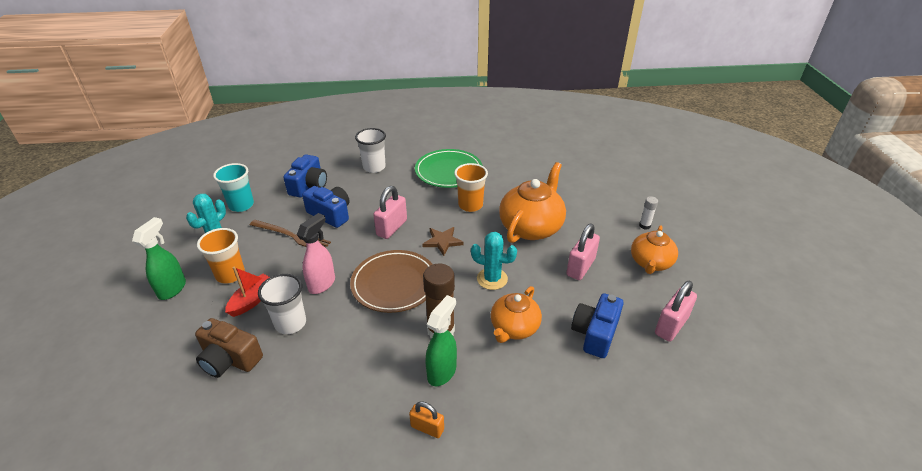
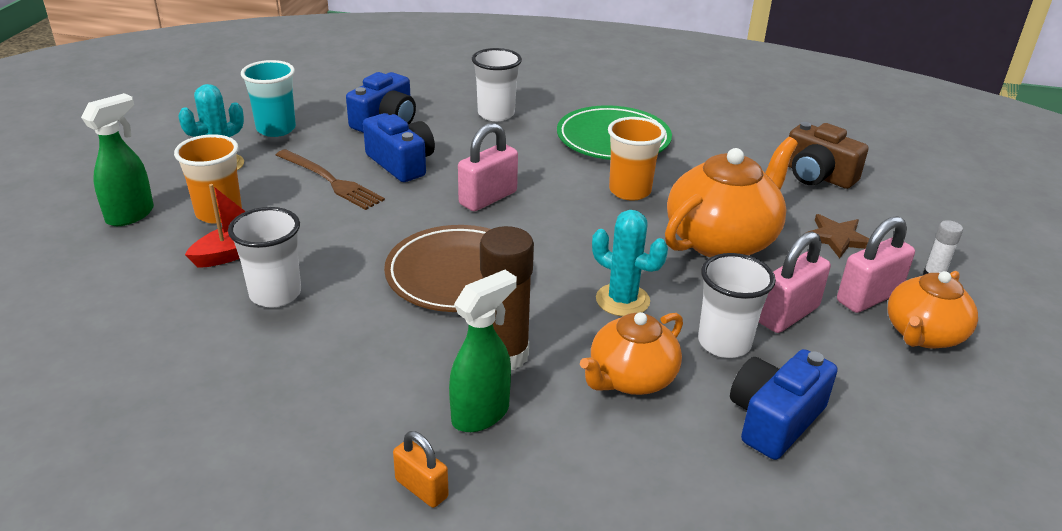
camera: 15 degrees right, 5 degrees down
(230, 359) = (166, 321): brown camera -> brown camera (817, 175)
(322, 284) = (347, 252): pink spray bottle -> none
(442, 241) = (562, 232): brown star -> brown star (837, 238)
(554, 293) = (724, 343): none -> white cup
(671, 326) = (926, 440): pink padlock -> pink padlock (868, 297)

